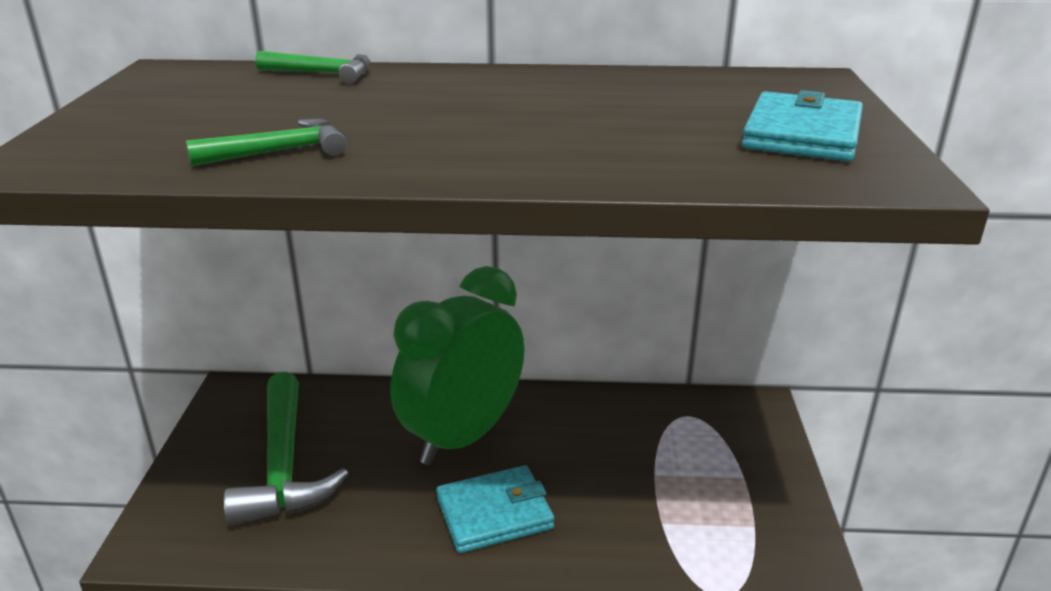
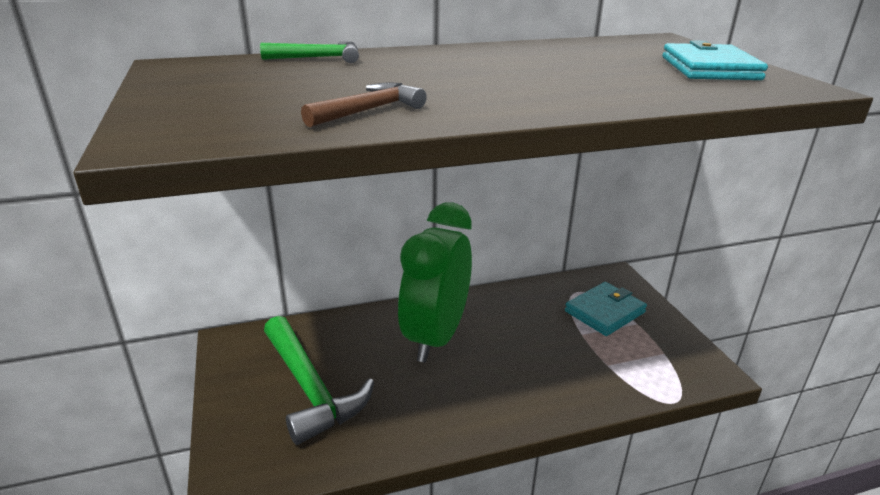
camera: 20 degrees left, 0 degrees up
(280, 152) = (369, 110): green hammer -> brown hammer
(494, 513) = (493, 385): turquoise wallet -> turquoise wallet (605, 312)

